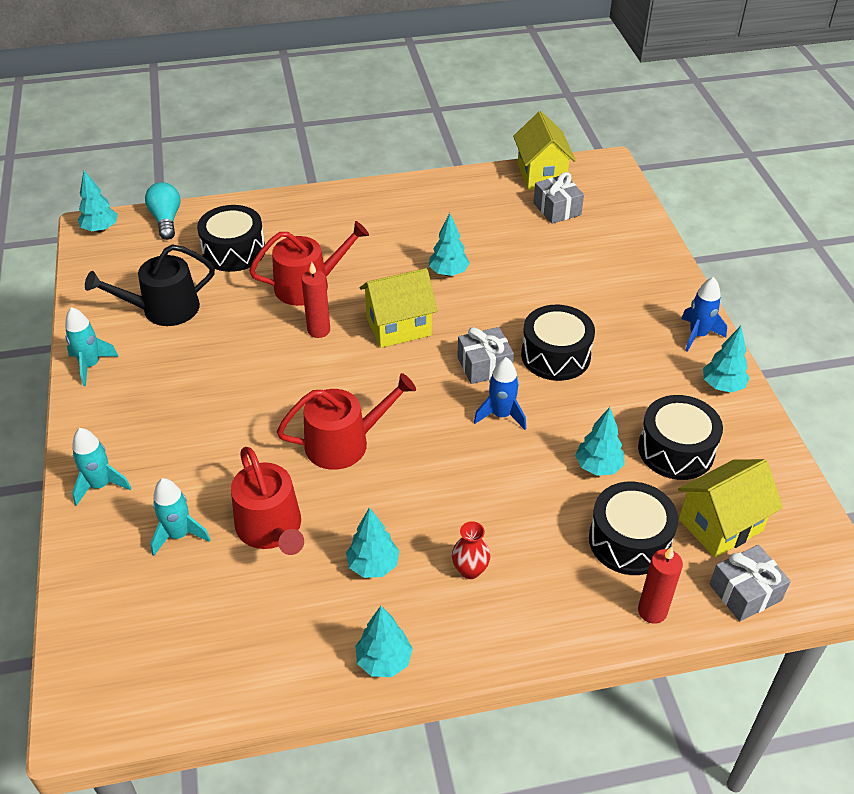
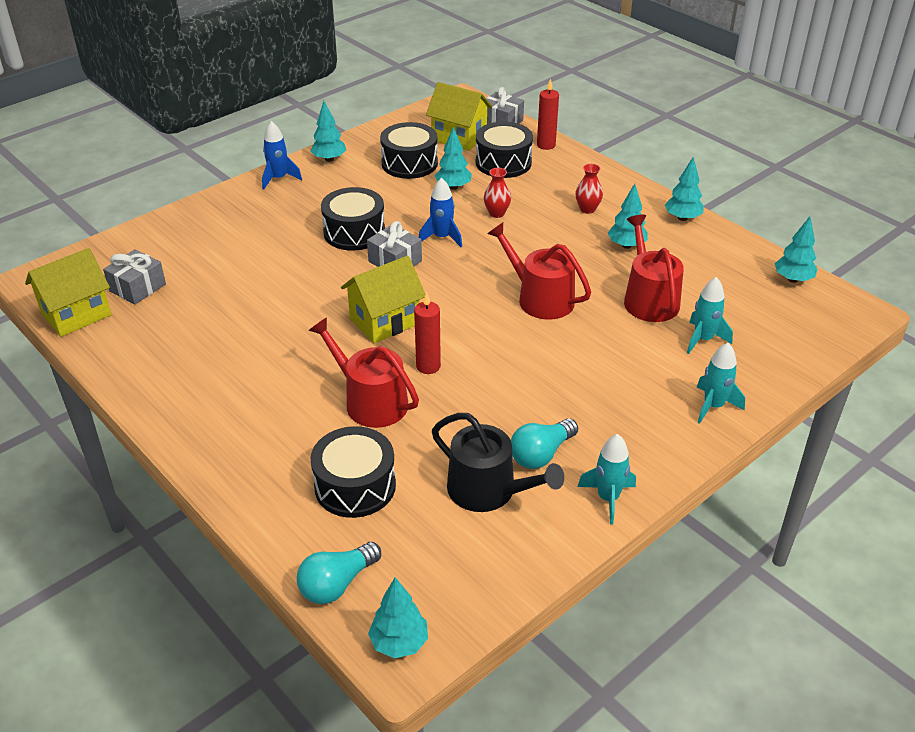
camera: 120 degrees left, 5 degrees down
(165, 351) = (541, 454): none -> turquoise light bulb
(271, 528) = (649, 299): red watering can -> red watering can turned 45 degrees counterclockwise
(398, 327) = (385, 321): yellow house -> yellow house turned 75 degrees counterclockwise
(448, 272) = (285, 320): turquoise tree -> turquoise tree (793, 279)
(517, 480) = (496, 213): none -> red vase

